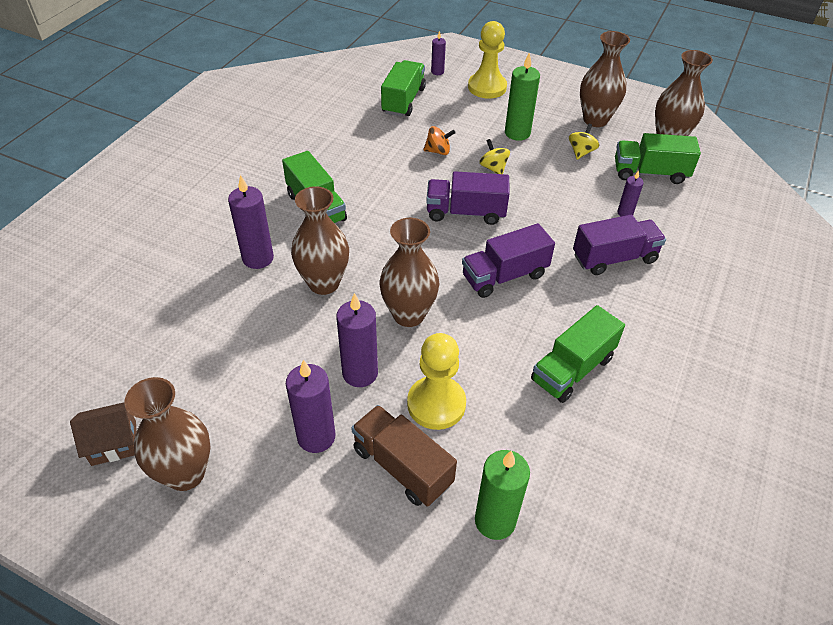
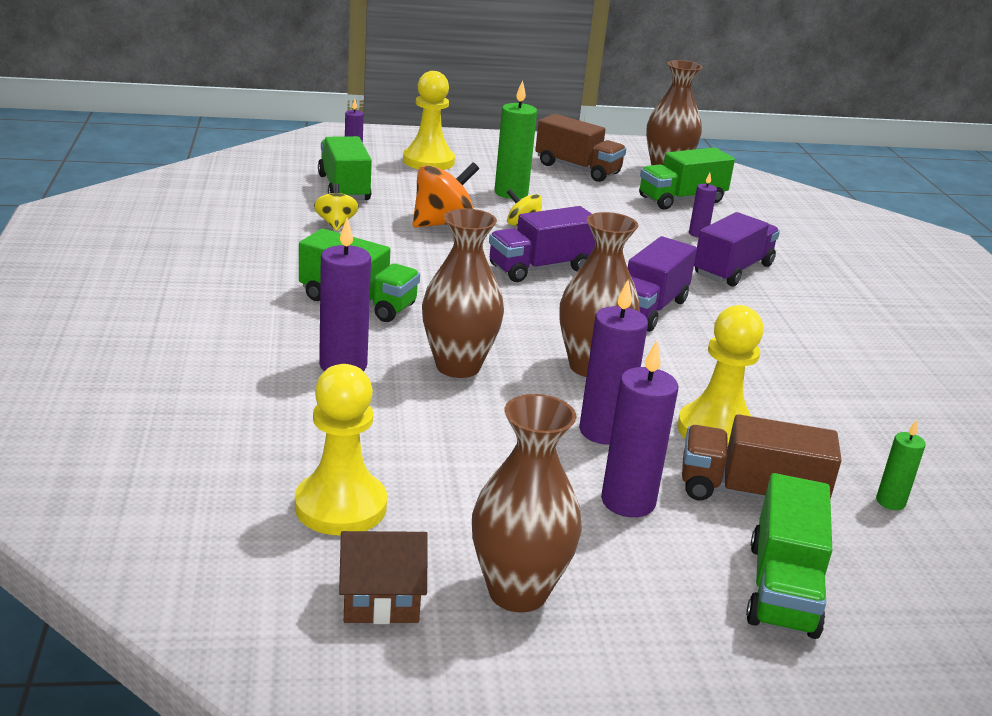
camera: 35 degrees left, 20 degrees down
(114, 443) = (380, 600): brown house -> brown house turned 45 degrees clockwise
(156, 367) = (341, 506): none -> yellow pawn
(438, 151) = (442, 224): orange spinning top -> orange spinning top, size x1.72
(495, 520) = (890, 502): green candle -> green candle, size x0.55
(572, 369) = (805, 363): green truck -> green truck (782, 588)
(581, 152) = (596, 196): yellow spinning top -> yellow spinning top (336, 224)
(595, 120) = (577, 169): brown vase -> brown truck

